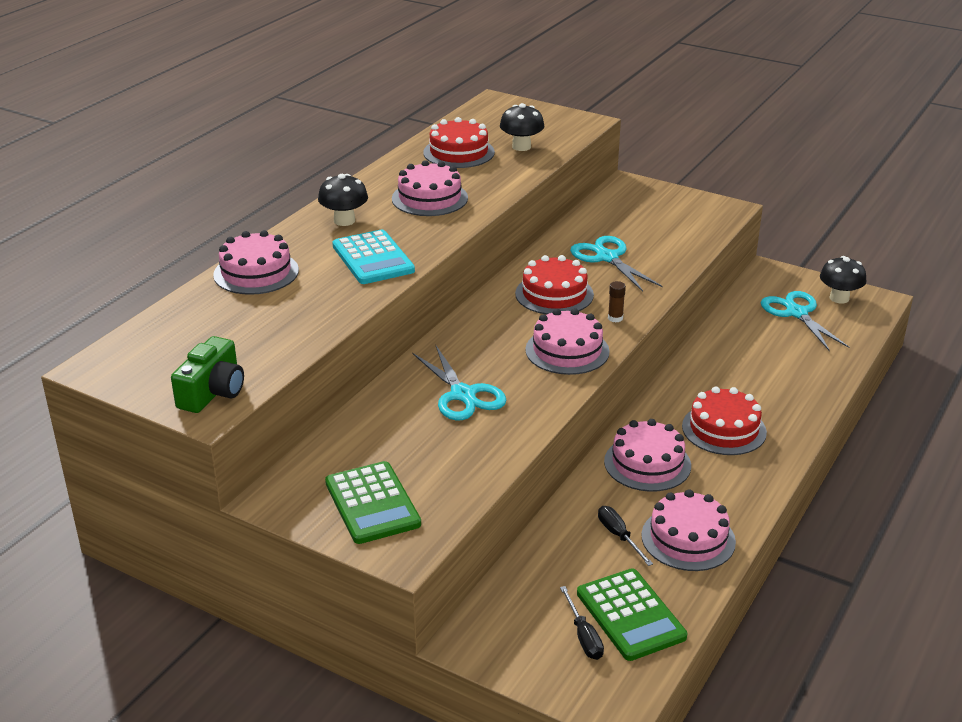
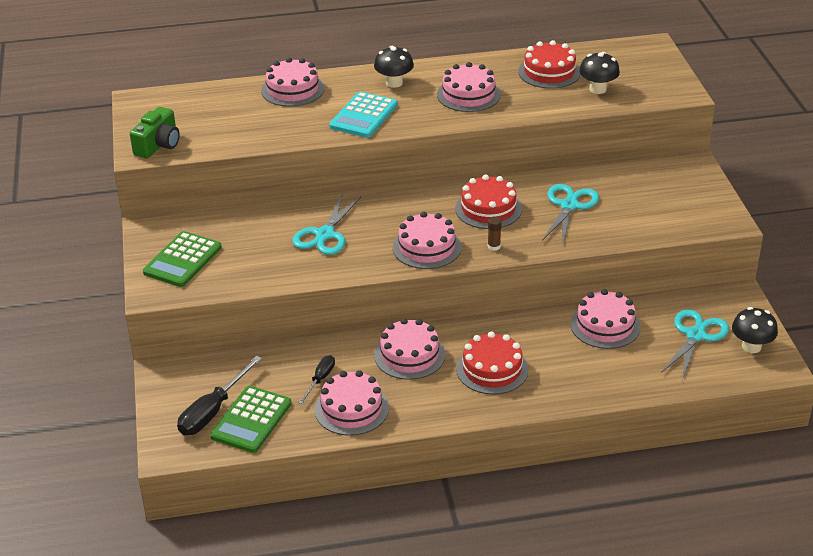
camera: 50 degrees right, 5 degrees up
(213, 392) = (158, 145): green camera -> green camera turned 45 degrees counterclockwise
(583, 636) = (213, 411): black screwdriver -> black screwdriver, size x1.71
(732, 345) = (605, 325): none -> pink cake

